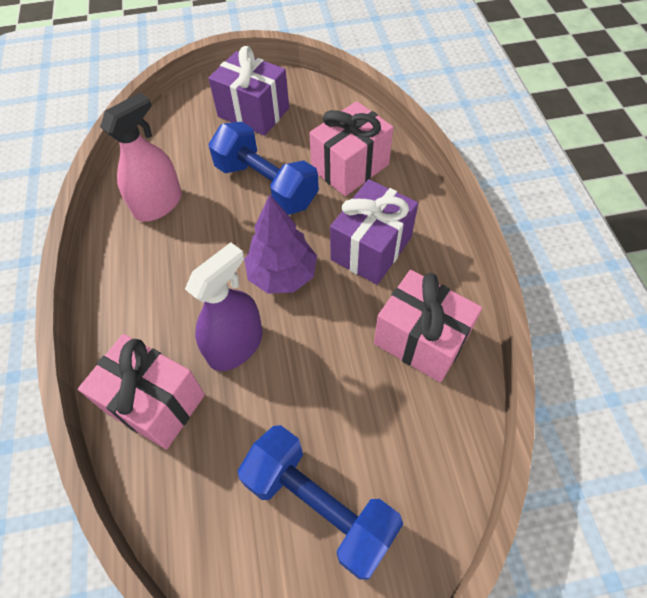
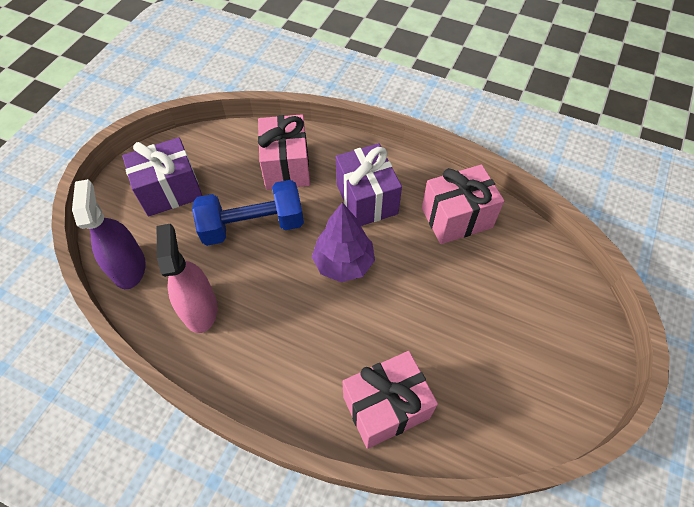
camera: 55 degrees left, 0 degrees up
(235, 346) = (379, 327): purple spray bottle -> purple spray bottle (129, 267)
(319, 506) = (530, 344): blue dumbbell -> none

